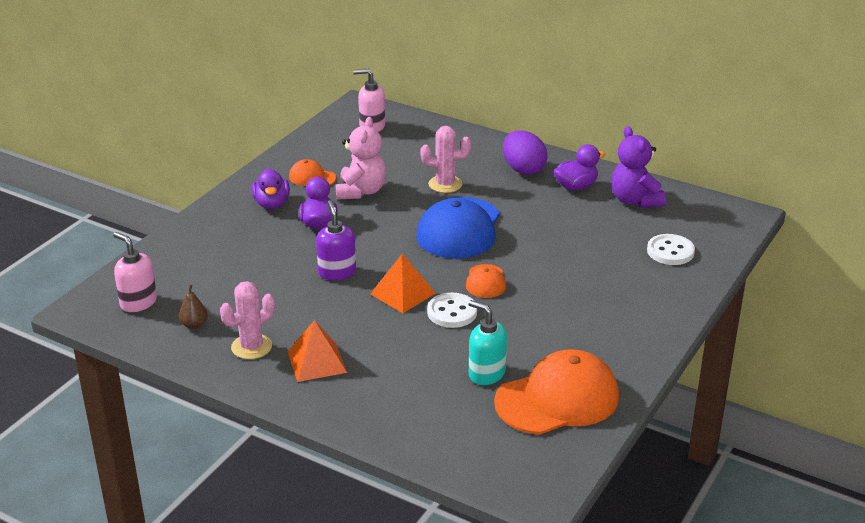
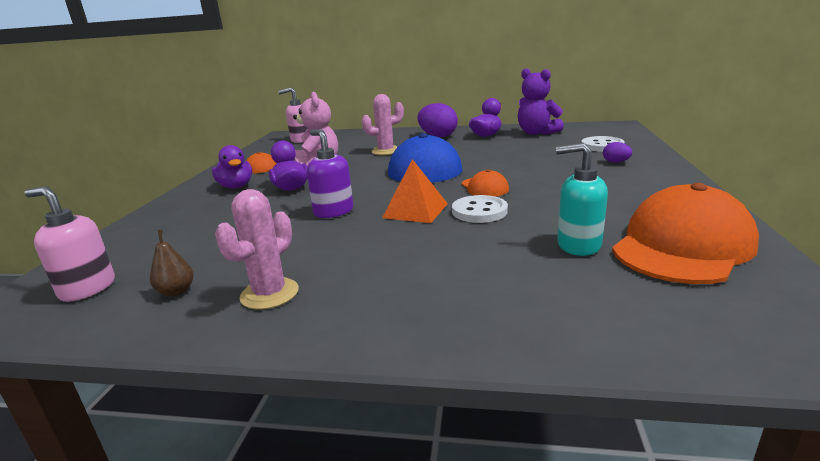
camera: 20 degrees left, 10 degrees down
(317, 362) = (369, 286): orange pyramid -> none
(645, 284) = (615, 162): none -> purple egg

